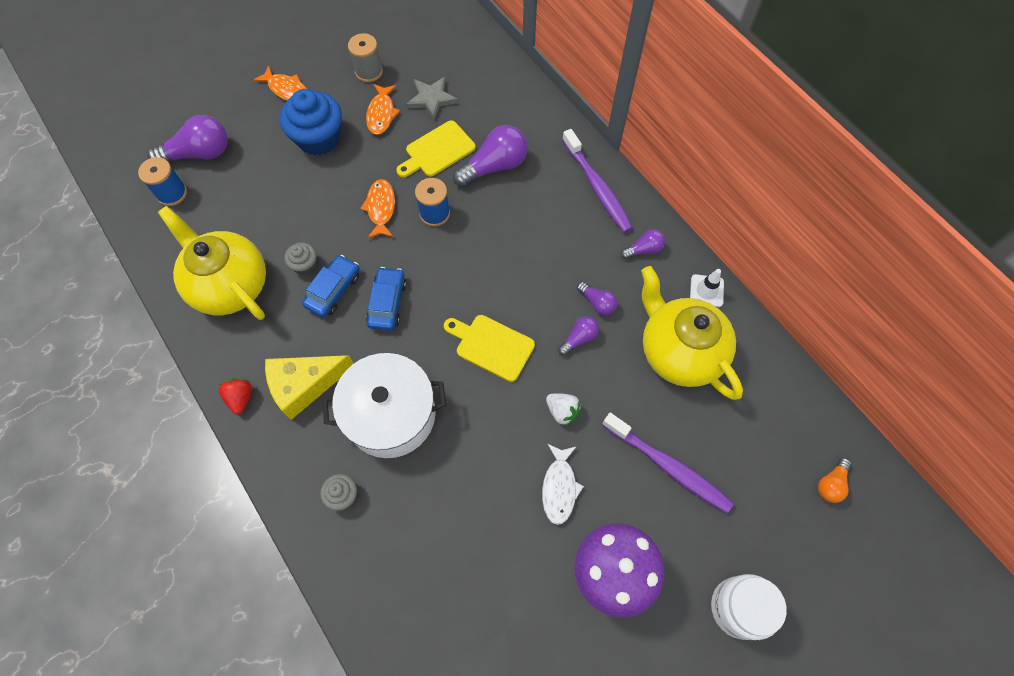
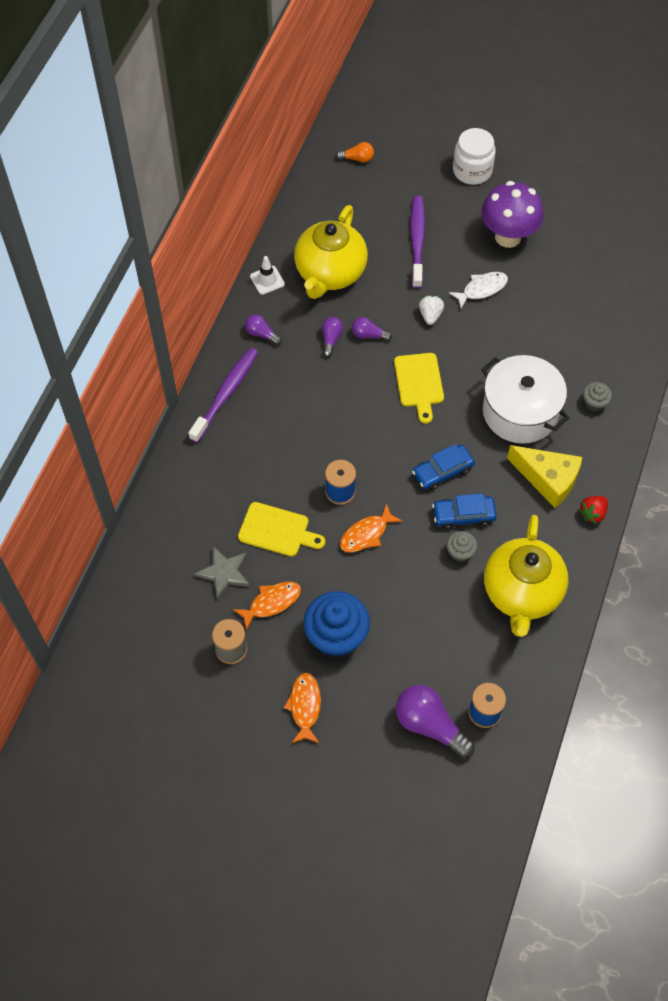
camera: 125 degrees left, 5 degrees down
(494, 166) = (260, 477): purple light bulb -> none

